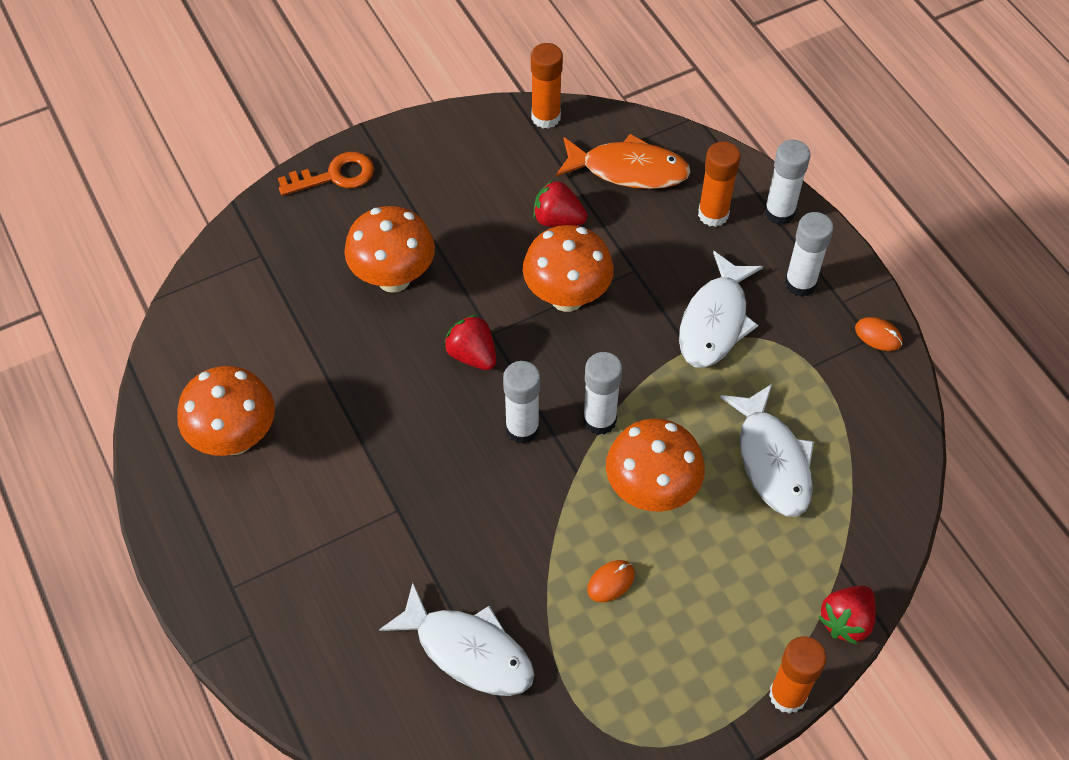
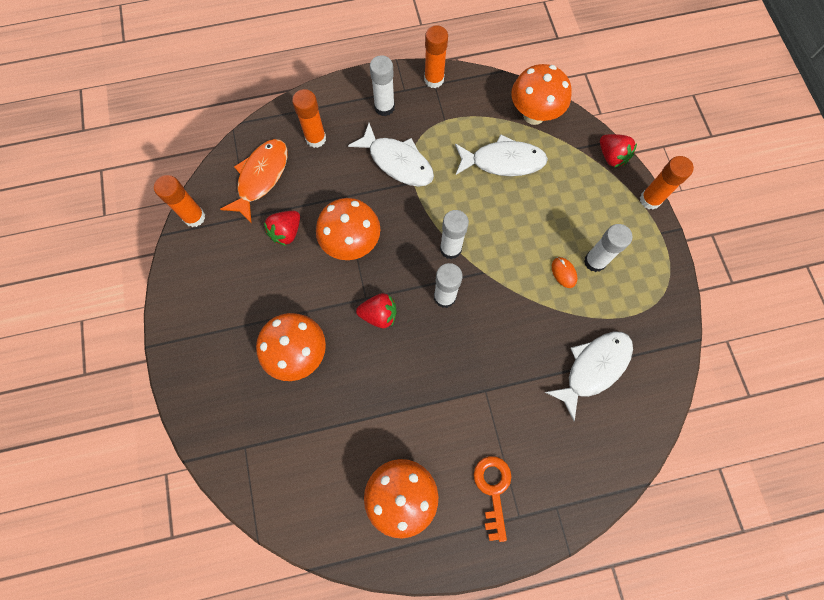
camera: 75 degrees left, 15 degrees up
(335, 176) = (190, 377): orange key -> orange key (493, 490)
(472, 355) = (379, 315): red strawberry -> red strawberry turned 150 degrees counterclockwise
(651, 491) = (508, 233): orange mushroom -> orange mushroom (533, 115)
(779, 212) = (327, 101): white glue stick -> white glue stick (595, 261)
(878, 335) = (434, 79): orange mouse -> orange glue stick

